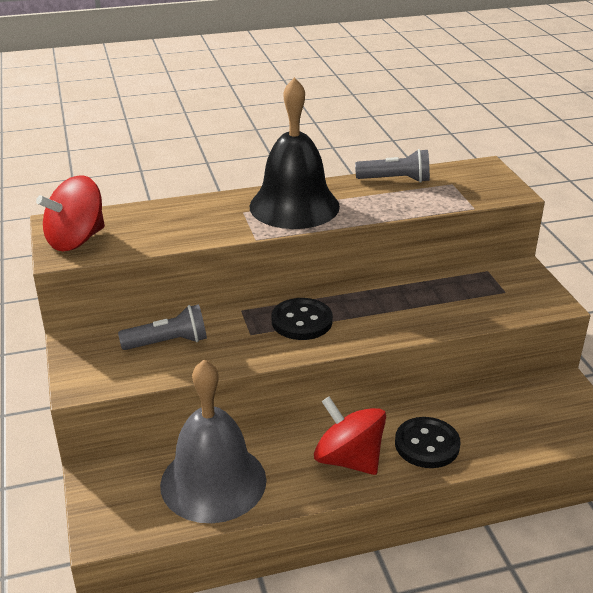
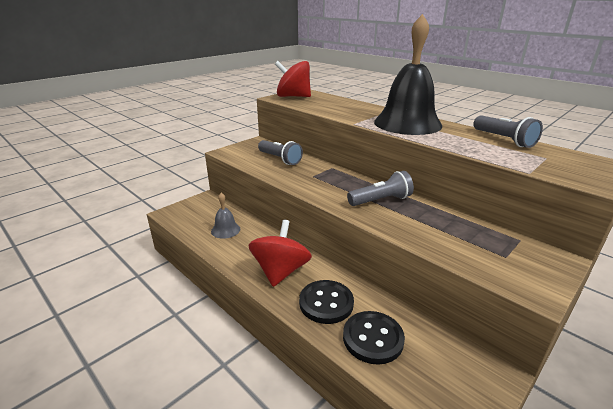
camera: 60 degrees right, 5 degrees down
(213, 482) = (225, 230): grey bell -> grey bell, size x0.44
(302, 321) = (344, 186): black button -> black button (373, 338)
(358, 311) = (381, 200): none -> grey flashlight

